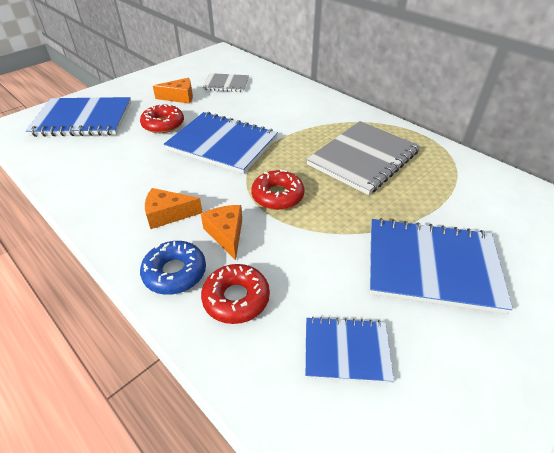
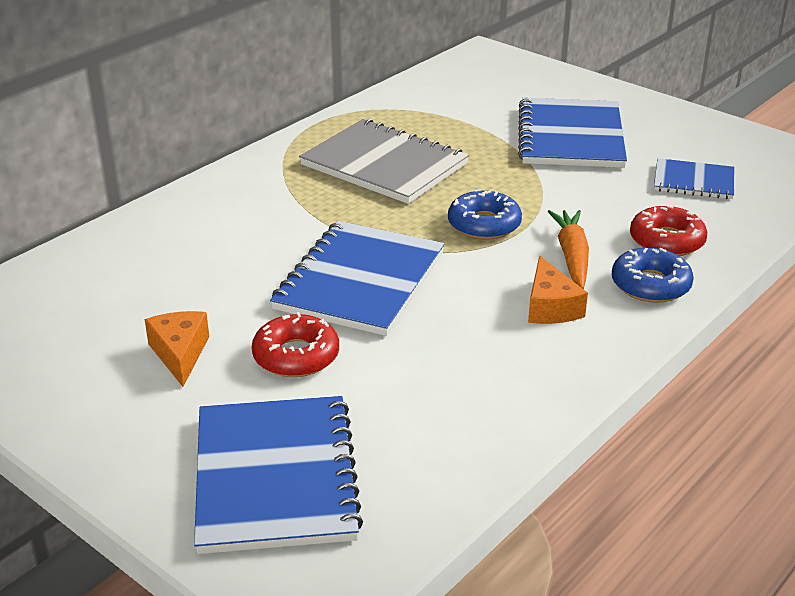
camera: 95 degrees left, 10 degrees down
(226, 84) = (124, 300): grey notebook -> none
(226, 234) = (571, 256): orange cheese -> orange carrot
(277, 196) = (484, 224): red donut -> blue donut
(346, 350) = (693, 181): blue notebook -> blue notebook turned 75 degrees counterclockwise

